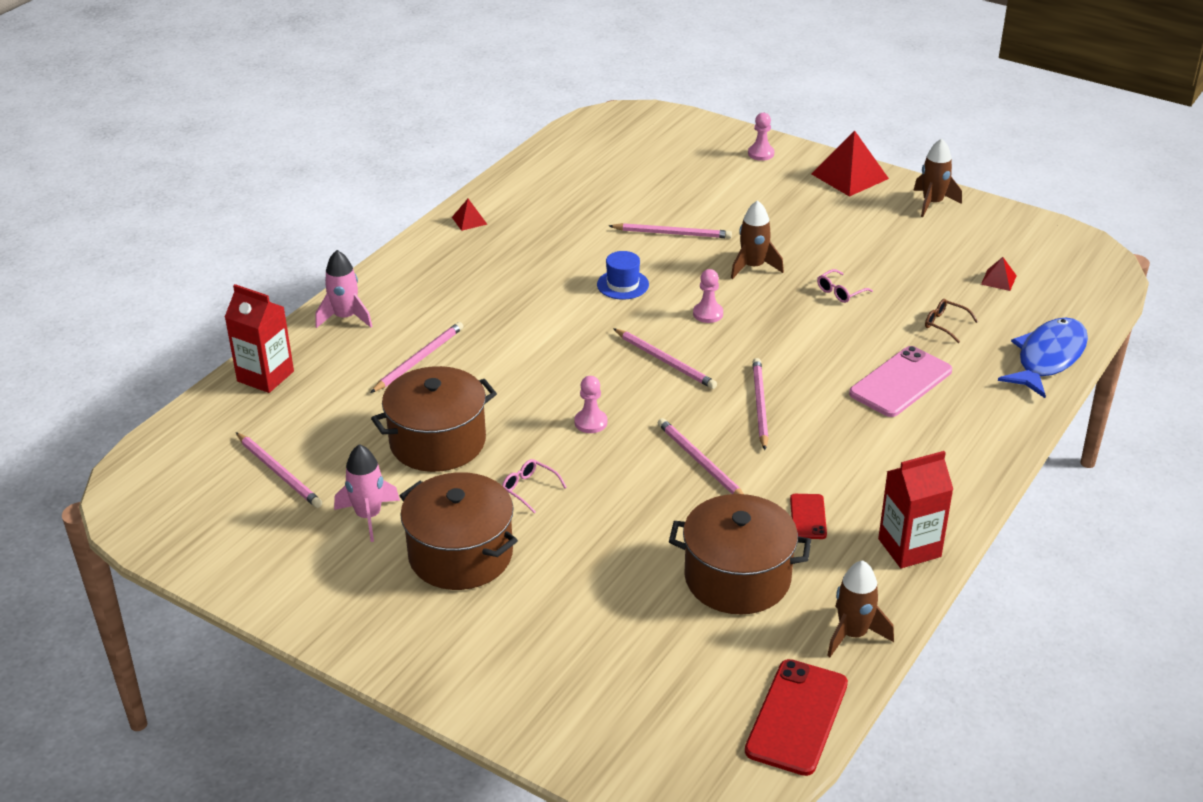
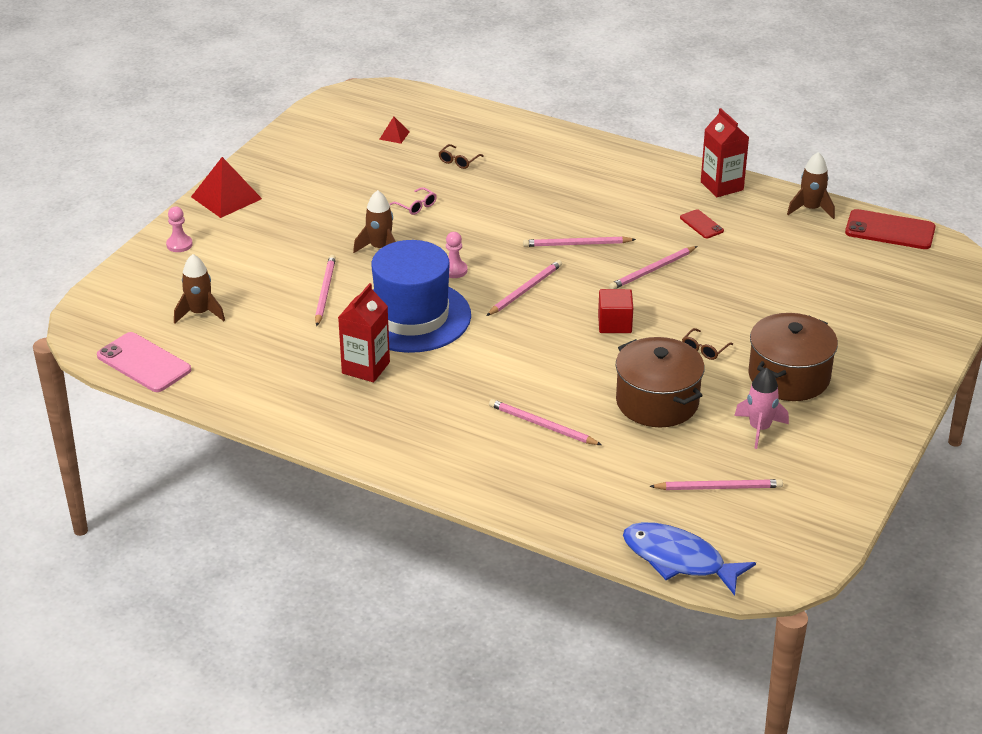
camera: 95 degrees left, 0 degrees up
(265, 376) = (583, 519): red carton -> red carton (366, 368)
(279, 472) = (719, 487): pink pencil -> pink pencil turned 45 degrees clockwise
(345, 317) = (480, 480): pink rocket -> none
(469, 220) = (299, 418): red pyramid -> none
(529, 489) = (704, 349): pink glasses -> brown glasses
(591, 422) = (614, 324): pink pawn -> red cube
(623, 284) = (412, 316): blue hat -> blue hat, size x2.46
(737, 578) = (773, 253): brown pot -> none
(808, 517) = (701, 224): red phone -> red phone turned 60 degrees clockwise
(900, 382) = (537, 183): pink phone -> pink phone (144, 363)
(932, 203) = (276, 159): brown rocket -> brown rocket (200, 313)
(1048, 358) = (497, 122): blue fish -> blue fish (679, 560)

